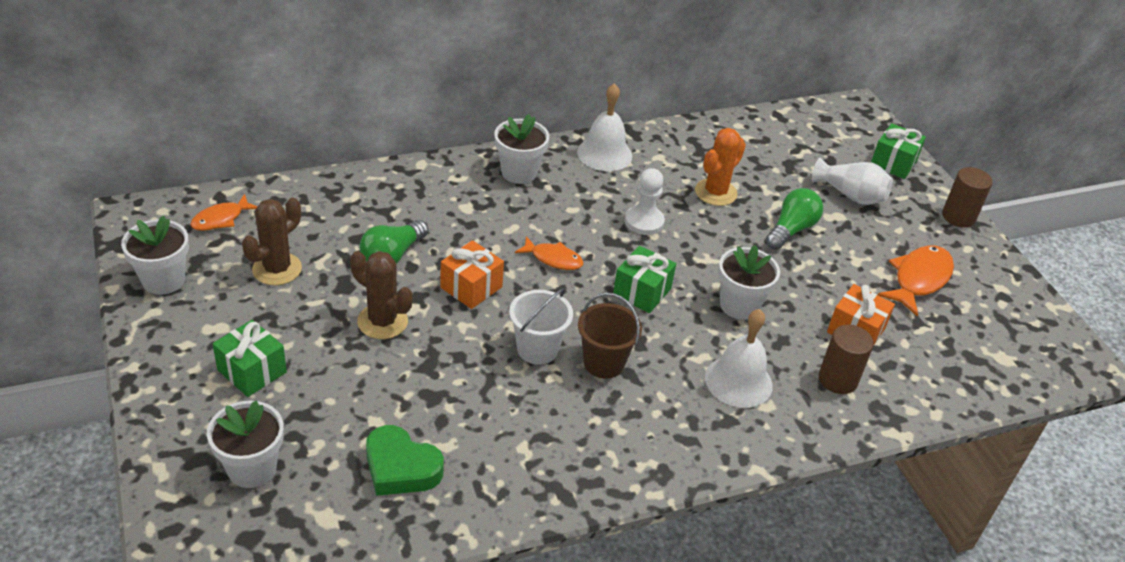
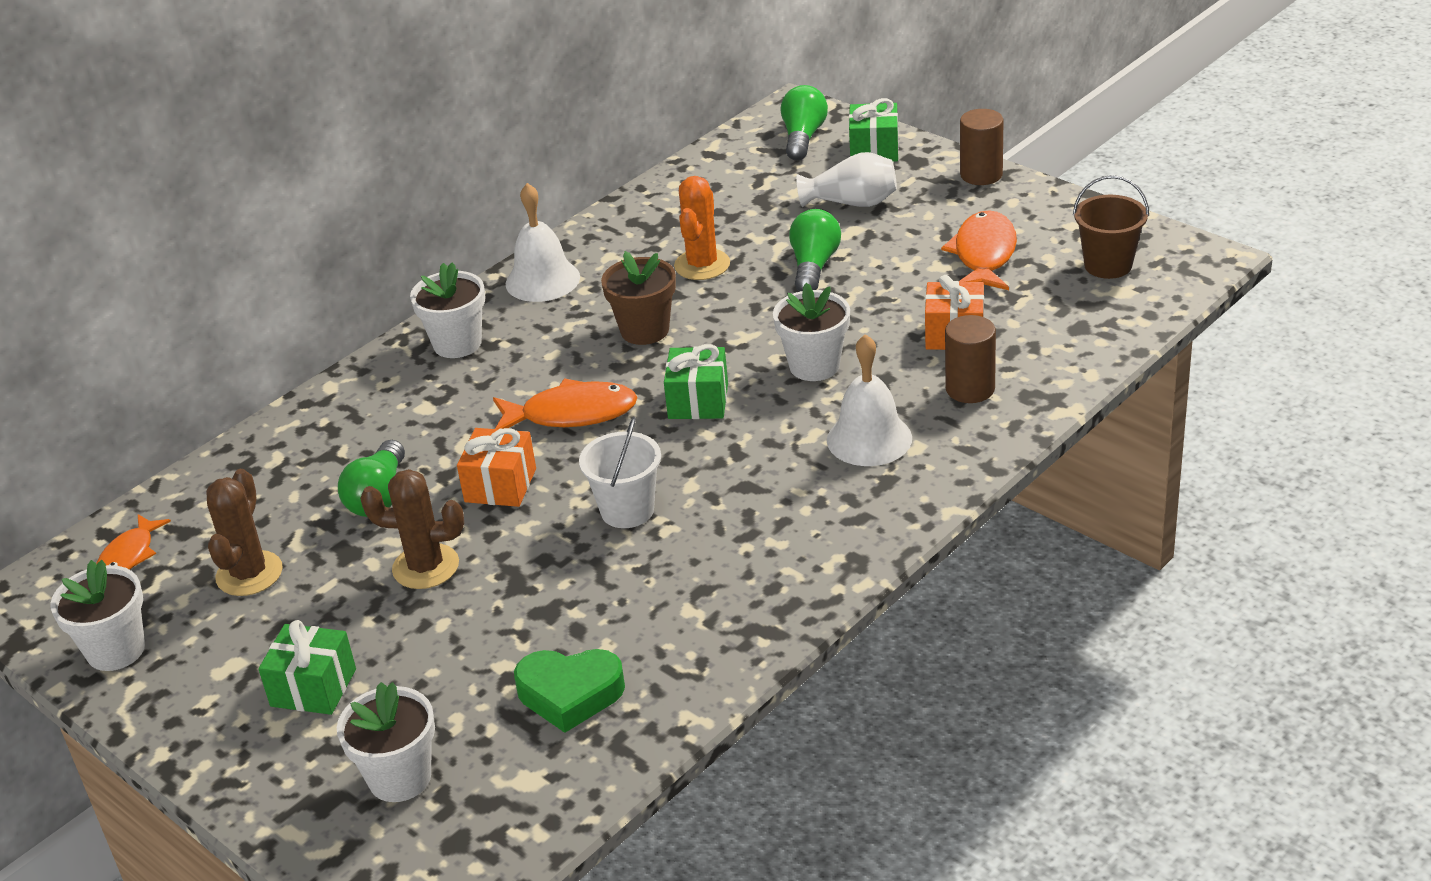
camera: 20 degrees left, 5 degrees down
(553, 259) = (571, 414): orange fish -> orange fish, size x1.60
(604, 363) = (711, 489): brown bucket -> brown bucket (1108, 265)
(644, 222) = (645, 330): white pawn -> brown flower pot
(849, 131) = (803, 137): none -> green light bulb

